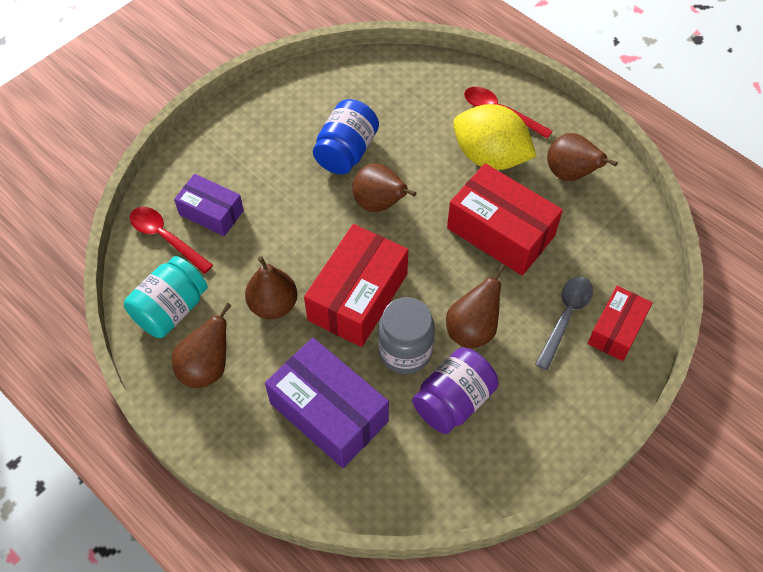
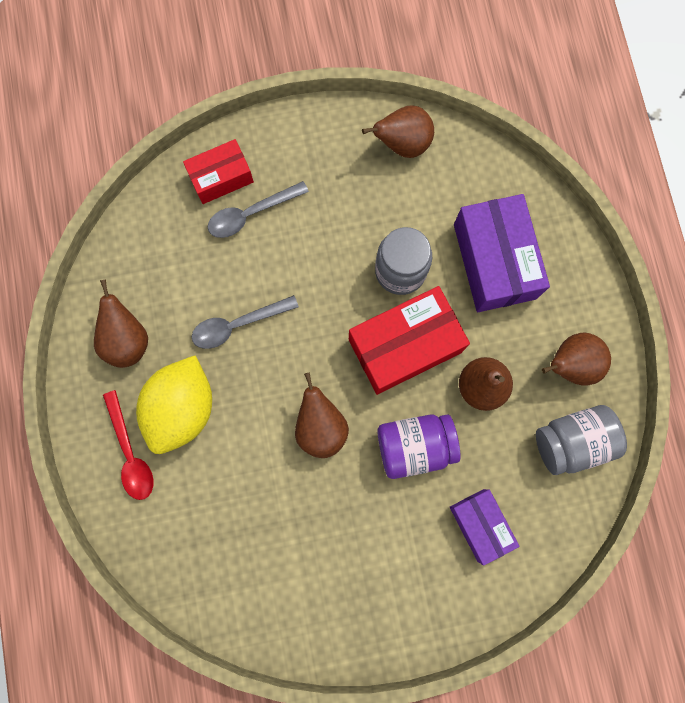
camera: 145 degrees left, 20 degrees up
(166, 238) = (538, 524): red spoon -> none
(171, 309) = (572, 442): turquoise jar -> grey jar
(346, 151) = (310, 509): blue jar -> none
(453, 401) = (392, 207): purple jar -> purple jar (414, 446)
(472, 329) = (333, 253): brown pear -> brown pear (402, 144)
(490, 157) = (182, 408): yellow lemon -> yellow lemon turned 45 degrees clockwise
(500, 232) = (238, 325): red box -> grey spoon

